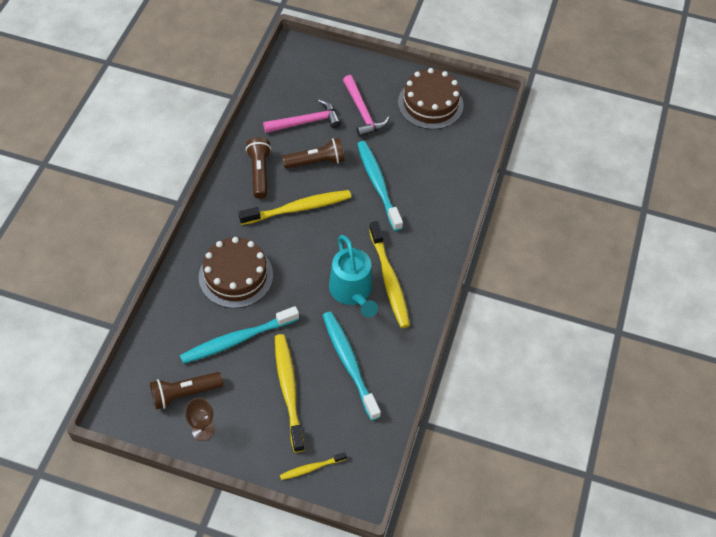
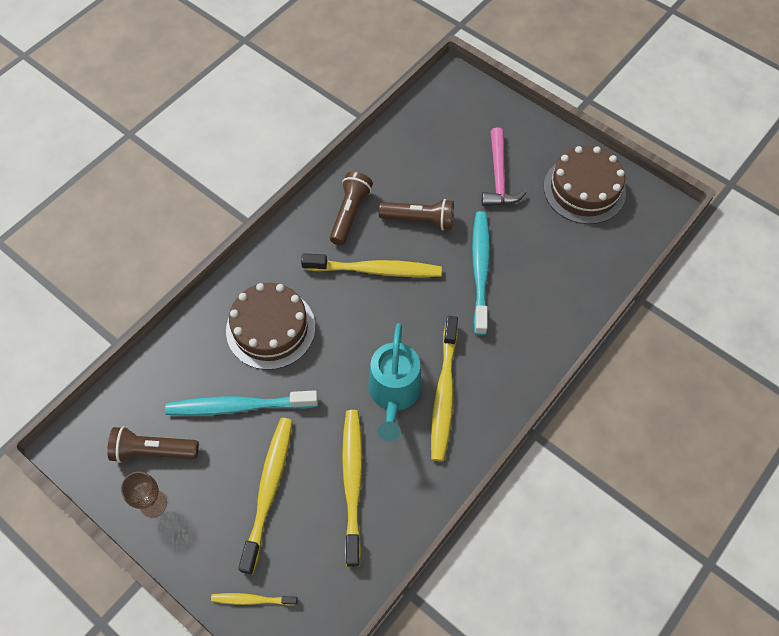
camera: 25 degrees right, 5 degrees up
(306, 122) = (428, 169): pink hammer -> none
(349, 363) = (352, 482): turquoise toothbrush -> yellow toothbrush

